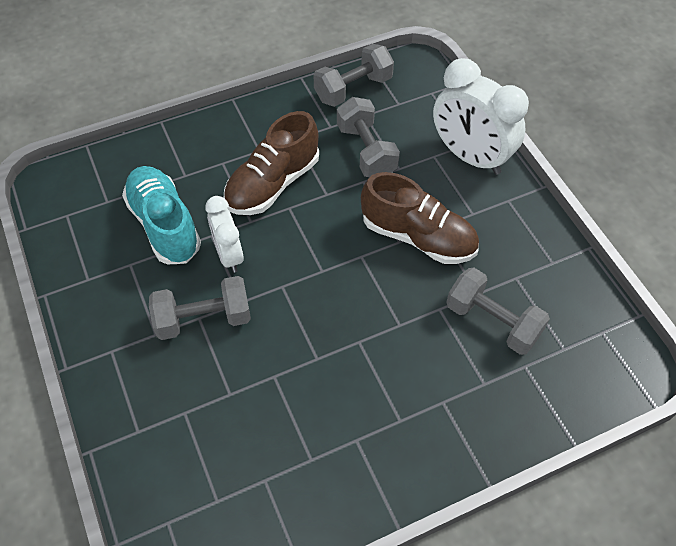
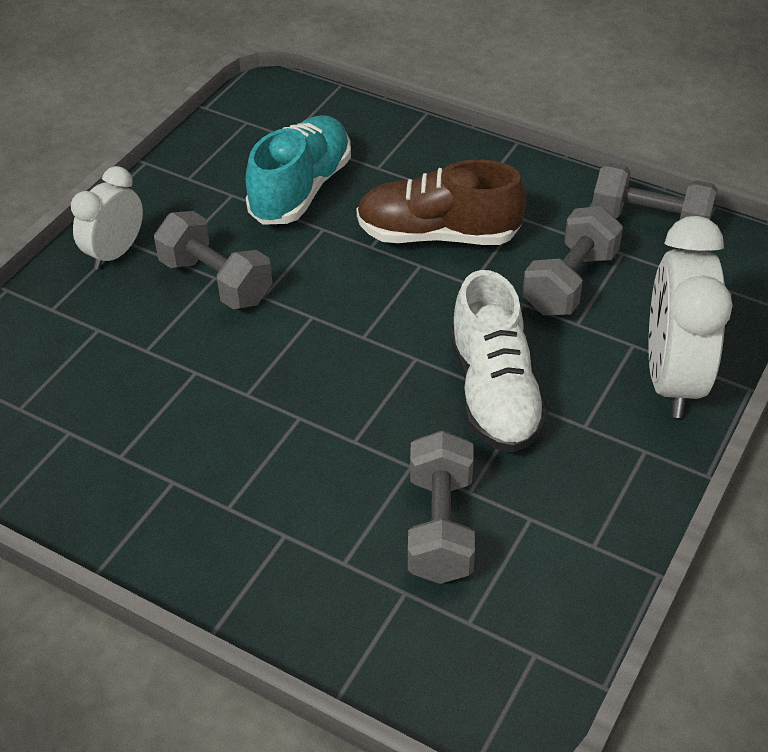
camera: 55 degrees right, 10 degrees down
(229, 255) = (311, 255): white clock -> white clock (115, 253)
(418, 237) = (494, 393): brown shoe -> white shoe

